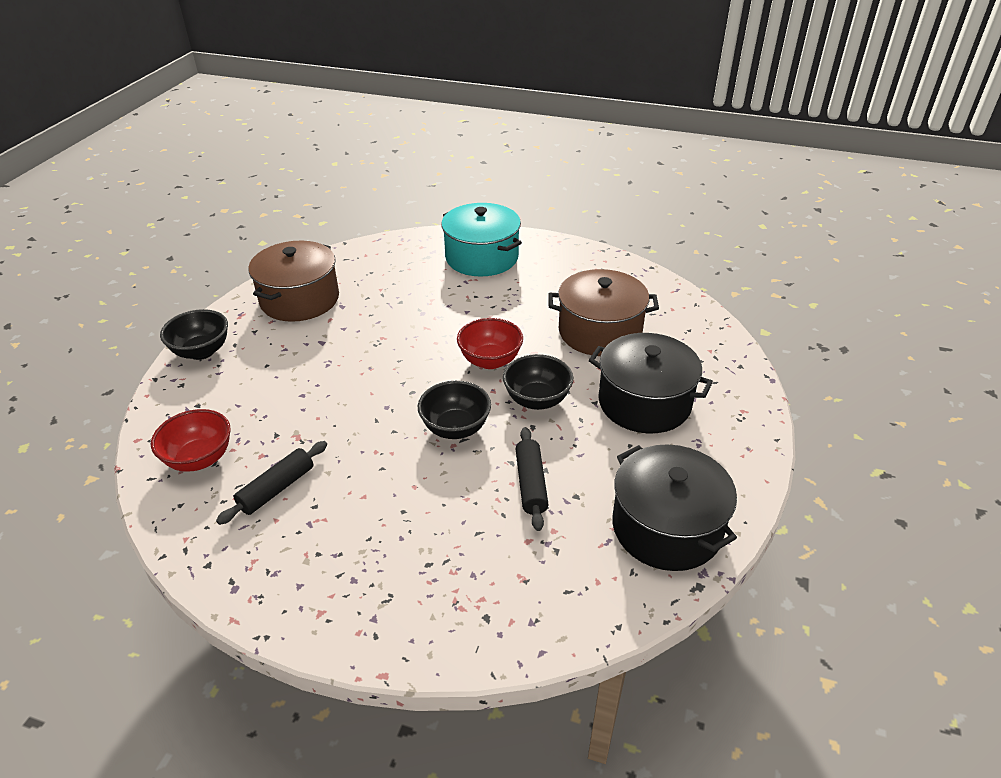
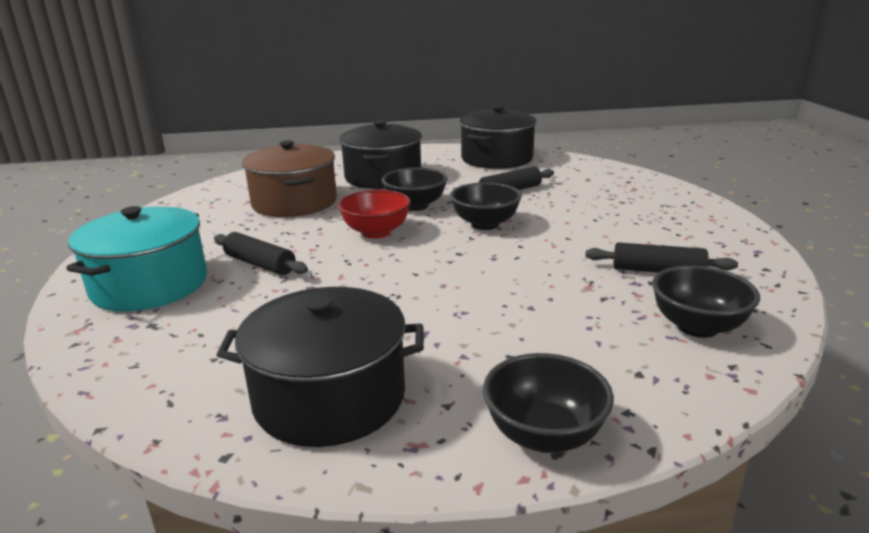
camera: 115 degrees left, 15 degrees down
(200, 459) = (697, 327): red bowl -> black bowl
(299, 299) = (329, 397): brown pot -> black pot
(477, 298) = (260, 264): none -> black rolling pin

